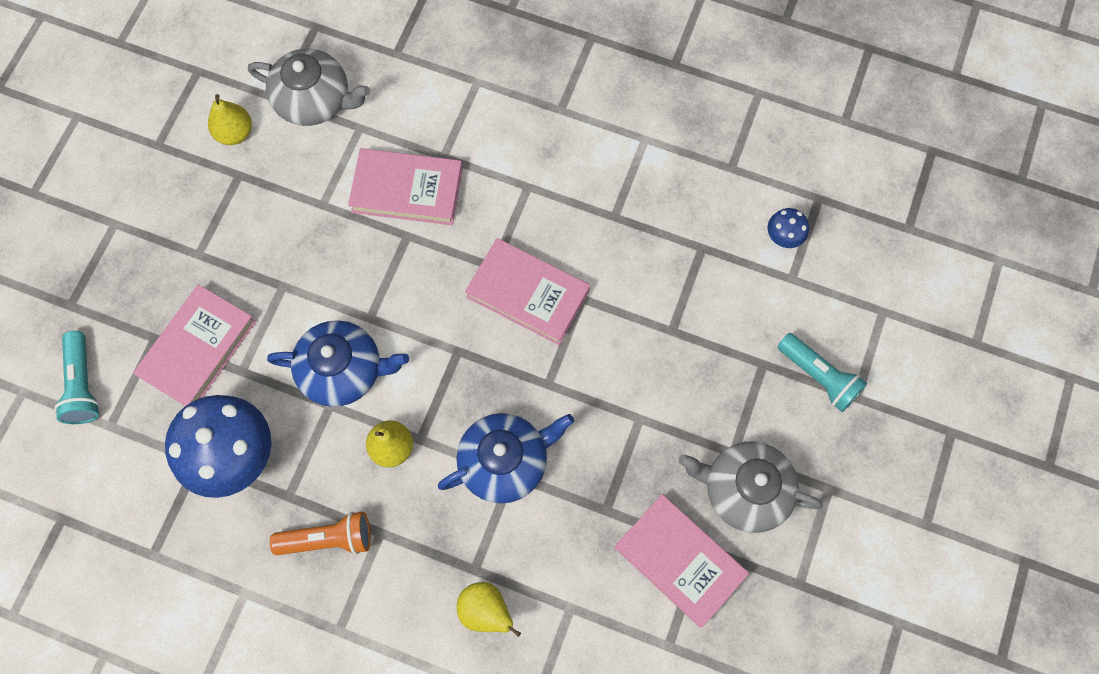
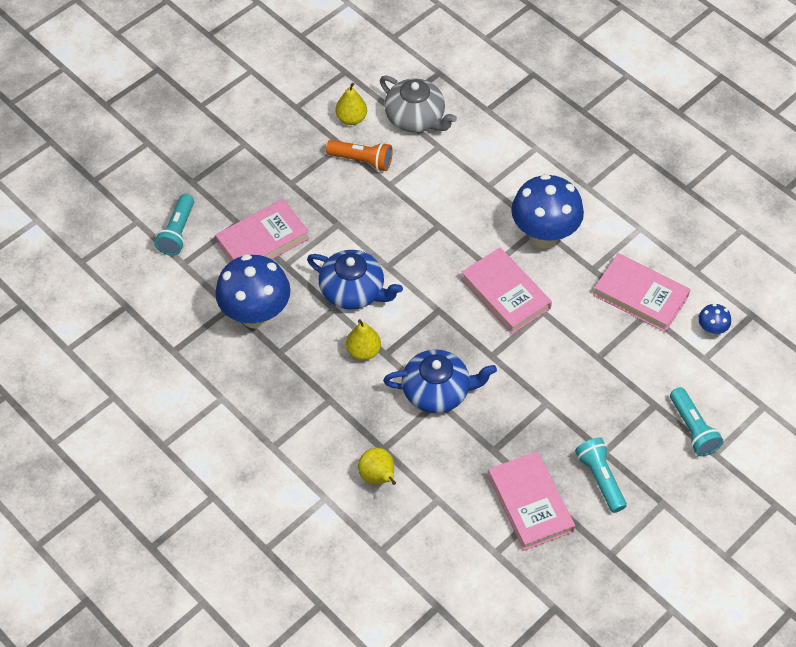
camera: 25 degrees right, 15 degrees down
(328, 539) = (293, 389): orange flashlight -> orange flashlight (362, 160)
(407, 190) = (452, 197): pink book -> pink book (640, 296)
(538, 195) = (544, 235): none -> blue mushroom
(744, 490) = (600, 478): grey teapot -> turquoise flashlight

